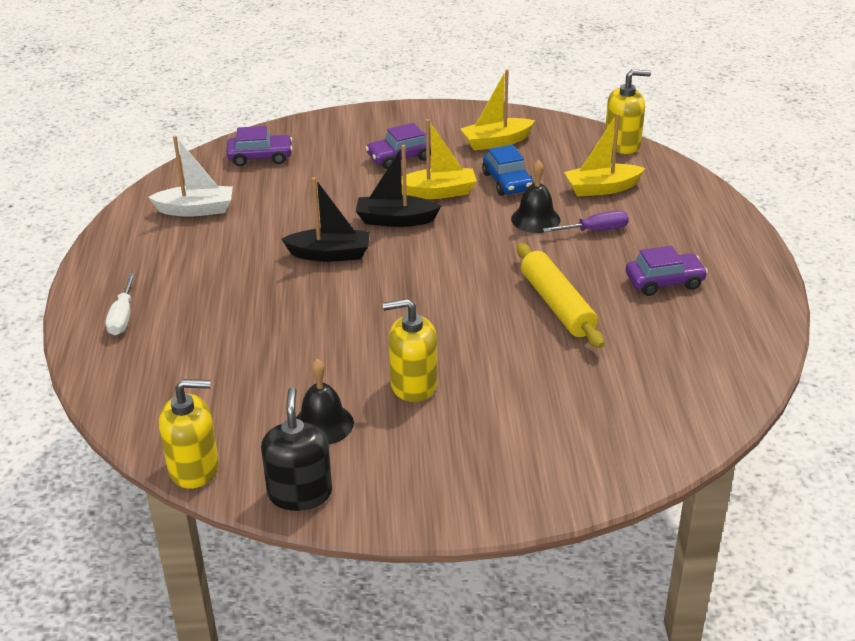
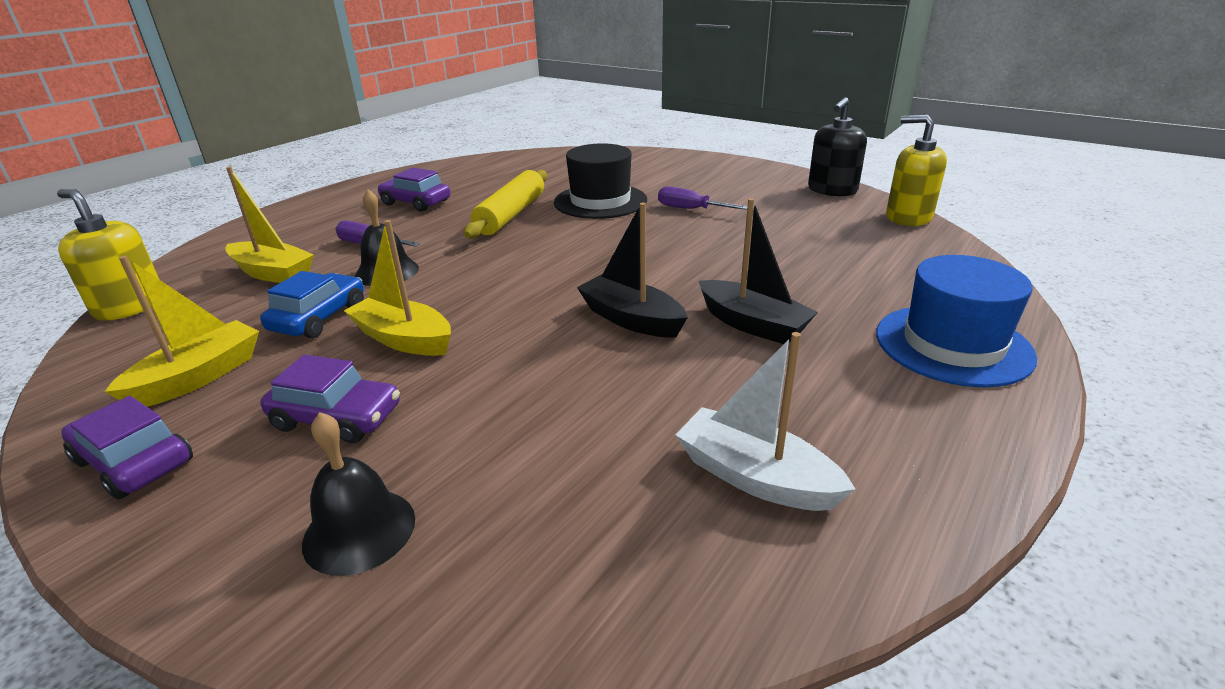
camera: 140 degrees left, 5 degrees down
(122, 317) = (953, 345): white screwdriver -> blue hat
(260, 157) = (520, 559): purple car -> purple car (134, 461)
(323, 424) = (784, 211): black bell -> black bell (359, 530)
(395, 220) = (505, 327): black boat -> black boat (752, 324)
(413, 385) = (690, 209): yellow soap dispenser -> purple screwdriver
(496, 142) = (198, 377): yellow boat -> yellow boat turned 75 degrees counterclockwise
(511, 359) = (600, 201): none -> black hat

